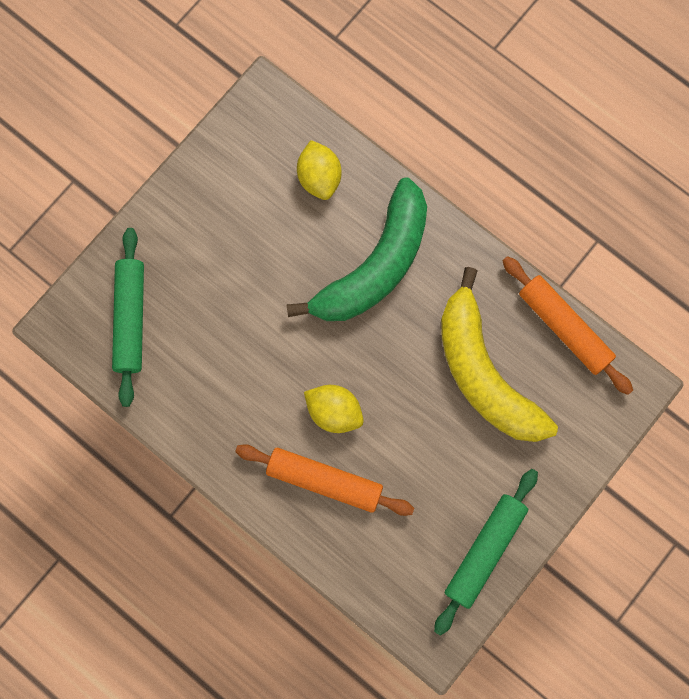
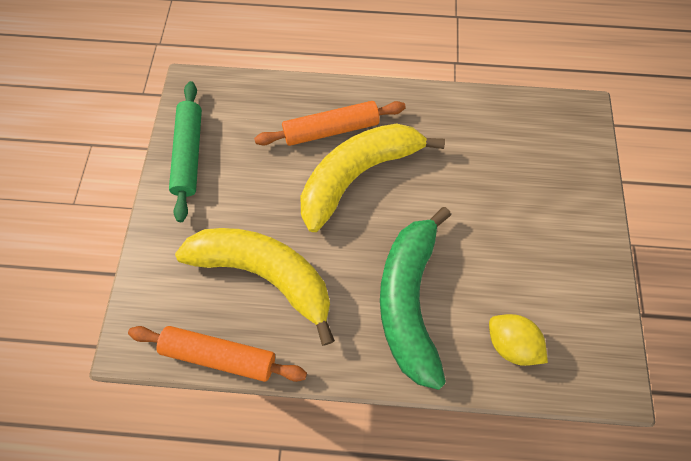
camera: 145 degrees right, 10 degrees down
(131, 319) = (545, 145): green rolling pin -> none
(334, 411) = (358, 175): yellow lemon -> yellow banana

